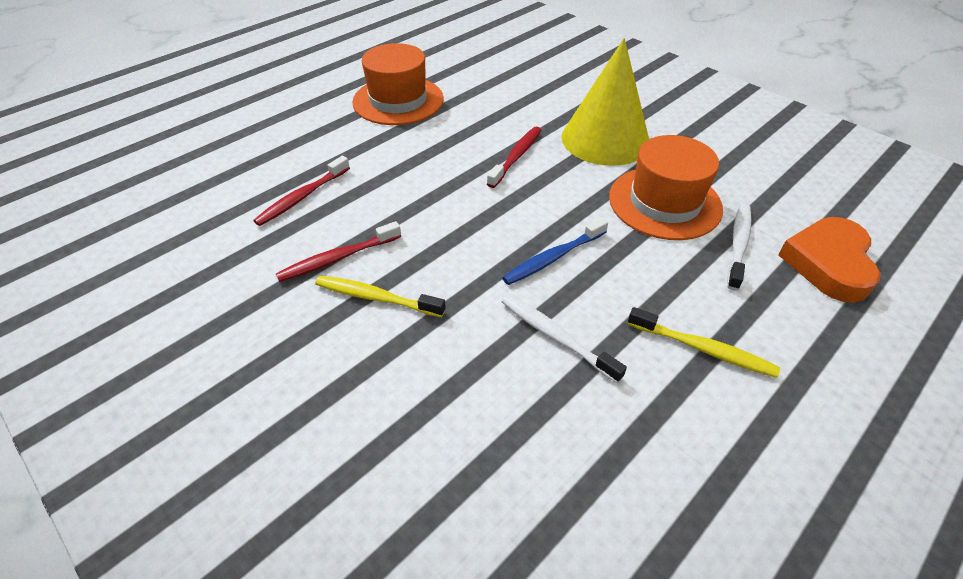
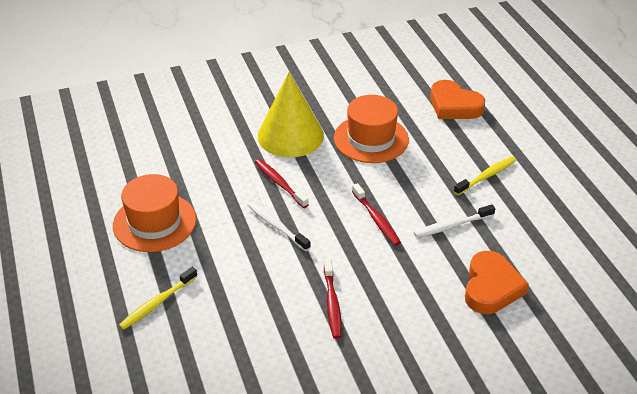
camera: 65 degrees left, 5 degrees down
(302, 197) = (249, 309): red toothbrush -> red toothbrush (376, 219)
(376, 298) = (380, 293): yellow toothbrush -> yellow toothbrush (157, 303)
(449, 426) = (491, 287): none -> orange heart
(553, 258) = (390, 203): blue toothbrush -> none
(738, 245) = (422, 128): white toothbrush -> white toothbrush (276, 226)

